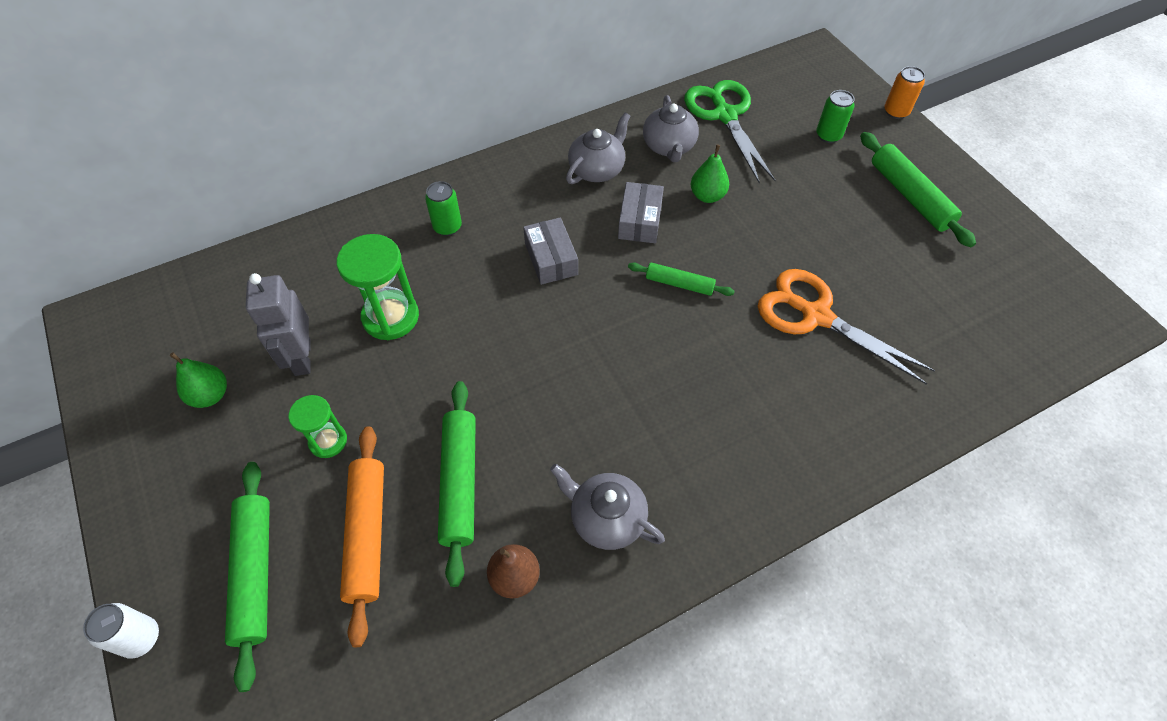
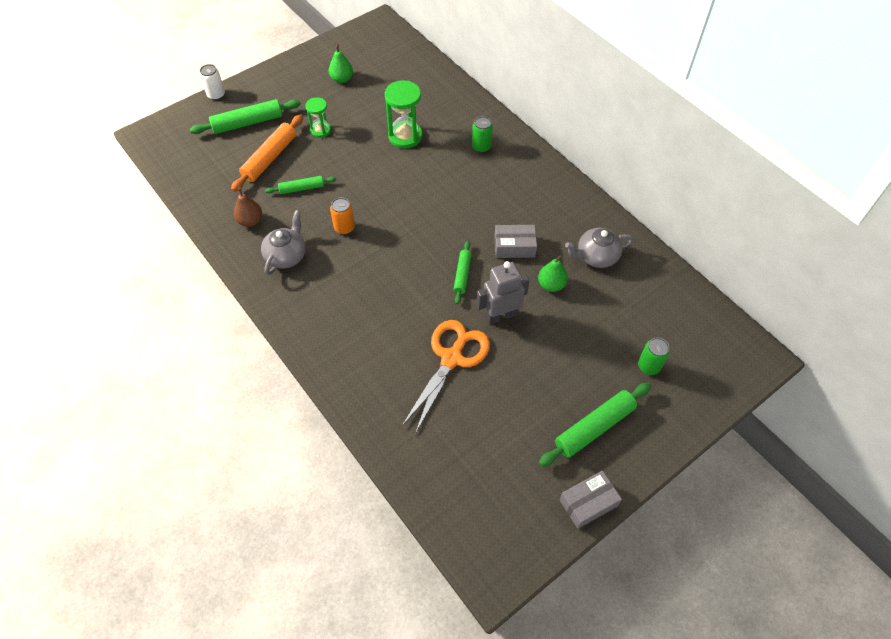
camera: 80 degrees right, 0 degrees up
(302, 357) = (371, 107): grey robot -> grey robot (500, 315)
(367, 534) = (270, 158): orange rolling pin -> orange rolling pin turned 45 degrees counterclockwise
(459, 483) = (302, 188): green rolling pin -> green rolling pin, size x0.60
(551, 259) = (467, 203): grey box -> grey box (588, 503)
(597, 169) = (557, 216): grey teapot -> none
(725, 115) = (646, 290): green scissors -> none
(896, 112) = (701, 421): orange can -> orange can (344, 228)

